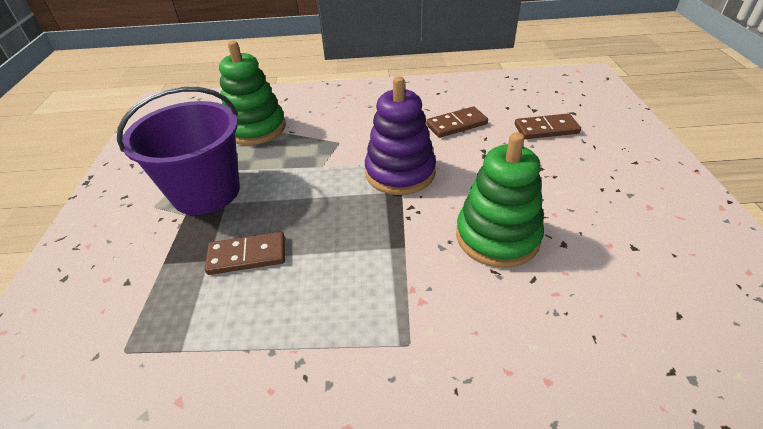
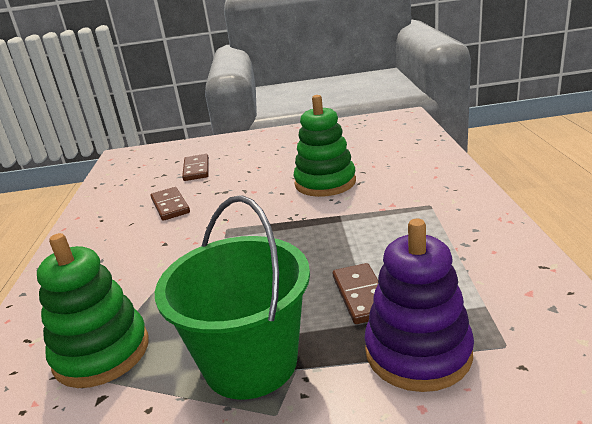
camera: 90 degrees left, 15 degrees down
(206, 192) = (250, 362): purple bucket -> green bucket
(400, 173) = (240, 227): purple stacking toy -> purple stacking toy (418, 352)

